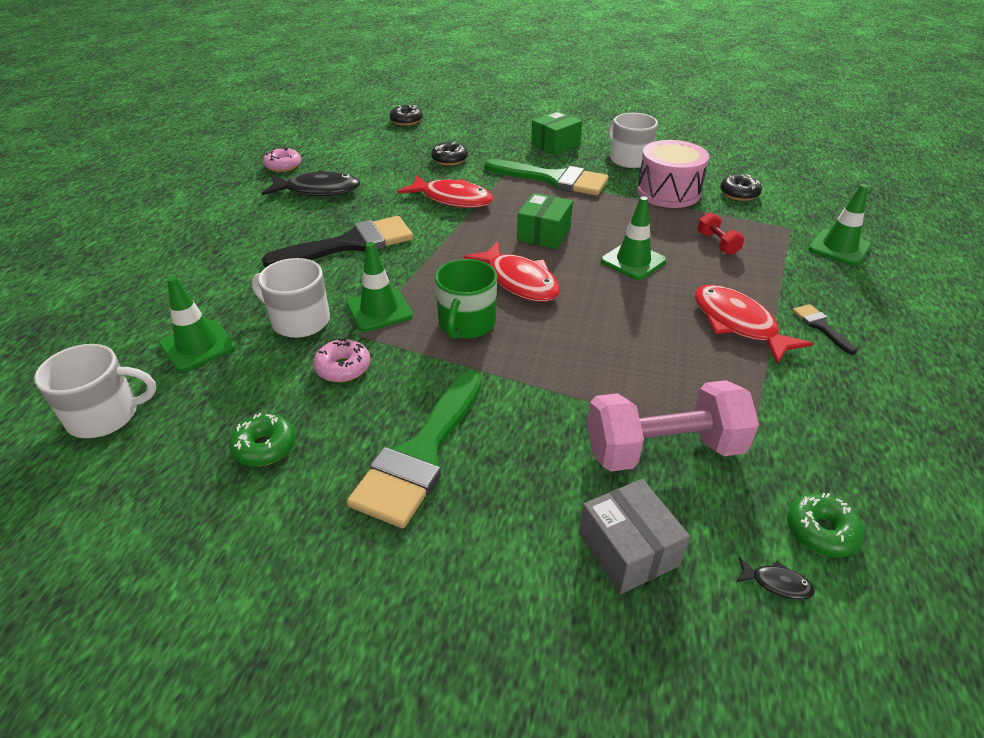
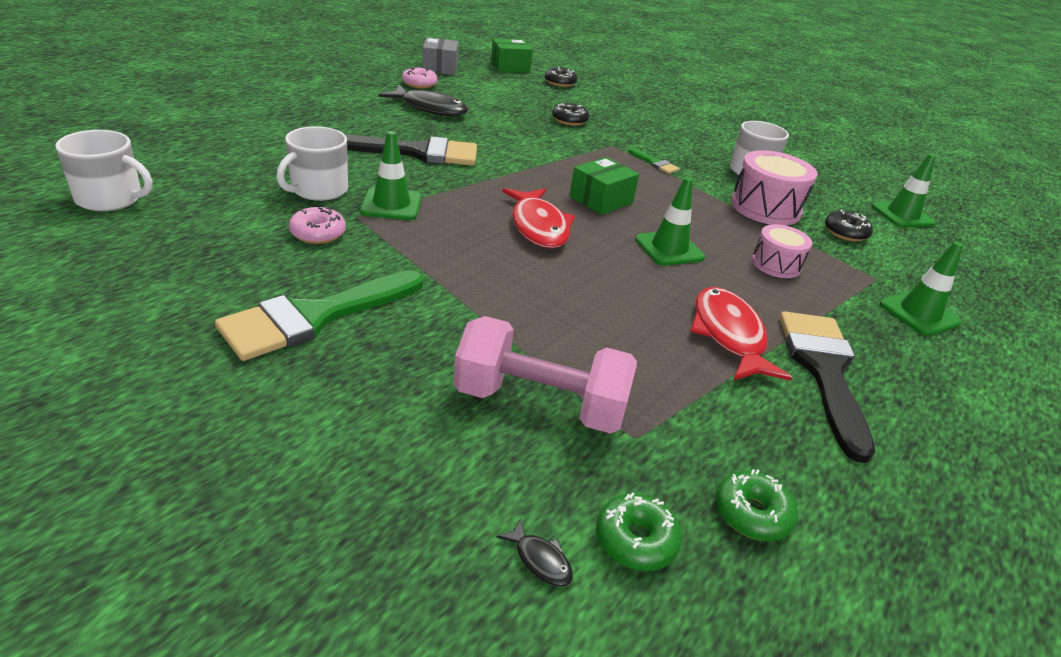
camera: 20 degrees right, 5 degrees down
(197, 346) = (223, 179): green traffic cone -> green traffic cone (902, 215)
(264, 447) = (199, 263): green donut -> green donut (751, 513)
(299, 321) = (318, 190): white mug -> white mug turned 105 degrees counterclockwise
(452, 199) = (541, 149): red fish -> none
(466, 324) = (456, 240): green mug -> none
(553, 179) = (654, 163): green brush -> green brush, size x0.45
(555, 145) = (685, 138): green box -> green box (510, 67)
(628, 549) = (421, 464): grey box -> grey box (440, 68)
(717, 244) = (776, 264): red dumbbell -> pink drum
(821, 326) = (824, 371): black brush -> black brush, size x2.23

